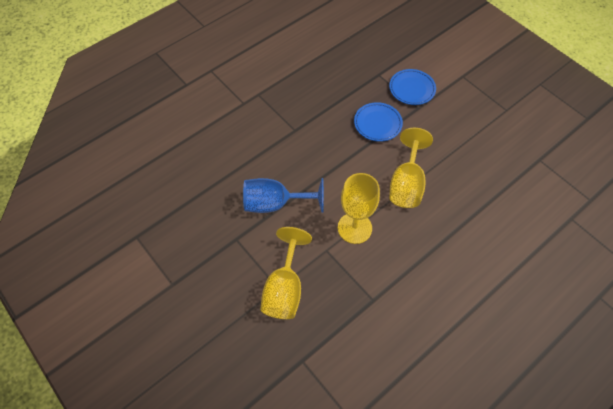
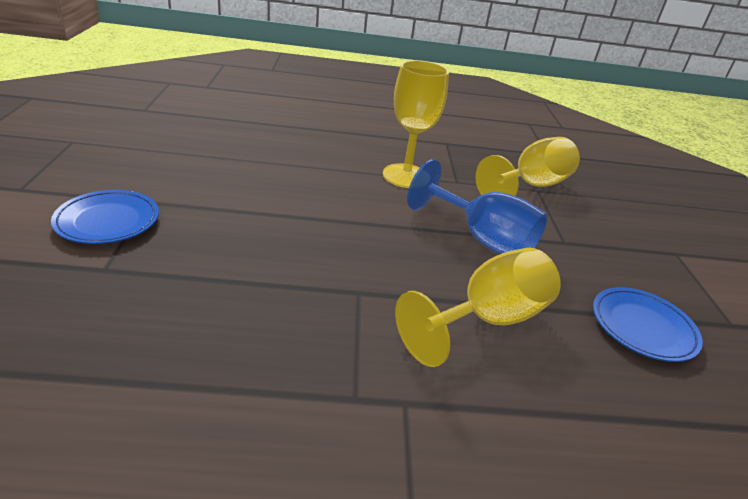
camera: 145 degrees left, 25 degrees down
(377, 123) = (231, 222): blue plate -> blue plate (642, 327)
(406, 184) = (299, 167): yellow goblet -> yellow goblet (487, 320)

